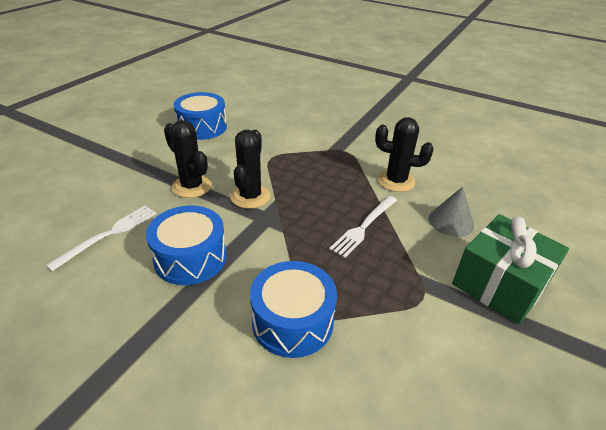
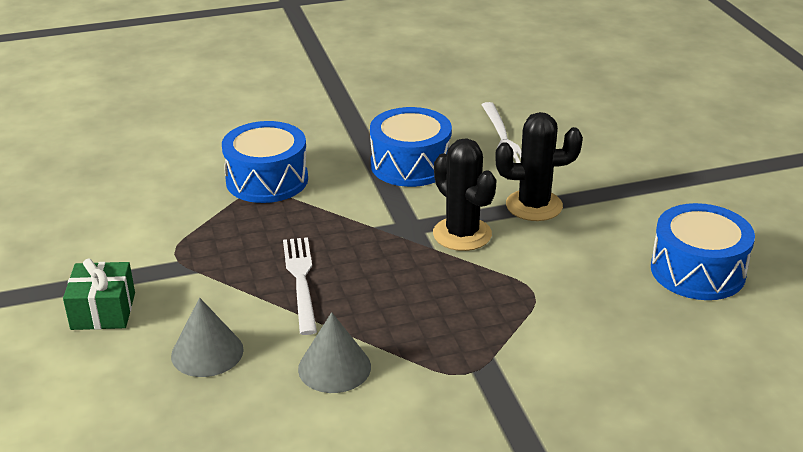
camera: 135 degrees right, 5 degrees down
(396, 181) = (334, 367): black cactus -> grey cone
(500, 284) = (103, 311): green gift -> green gift, size x0.60

